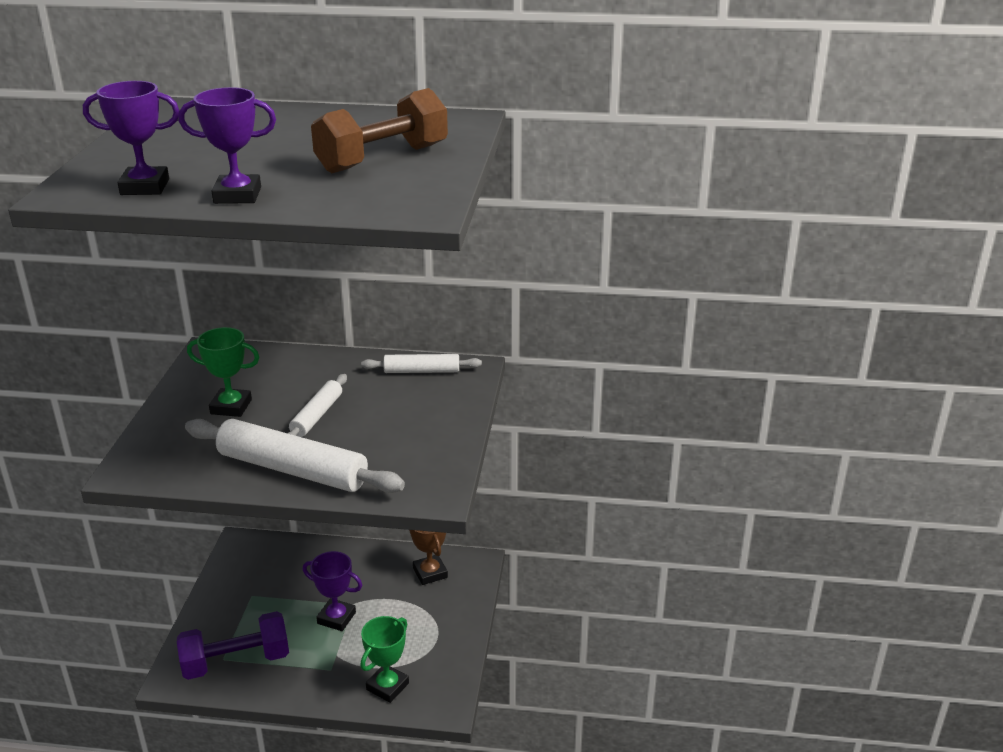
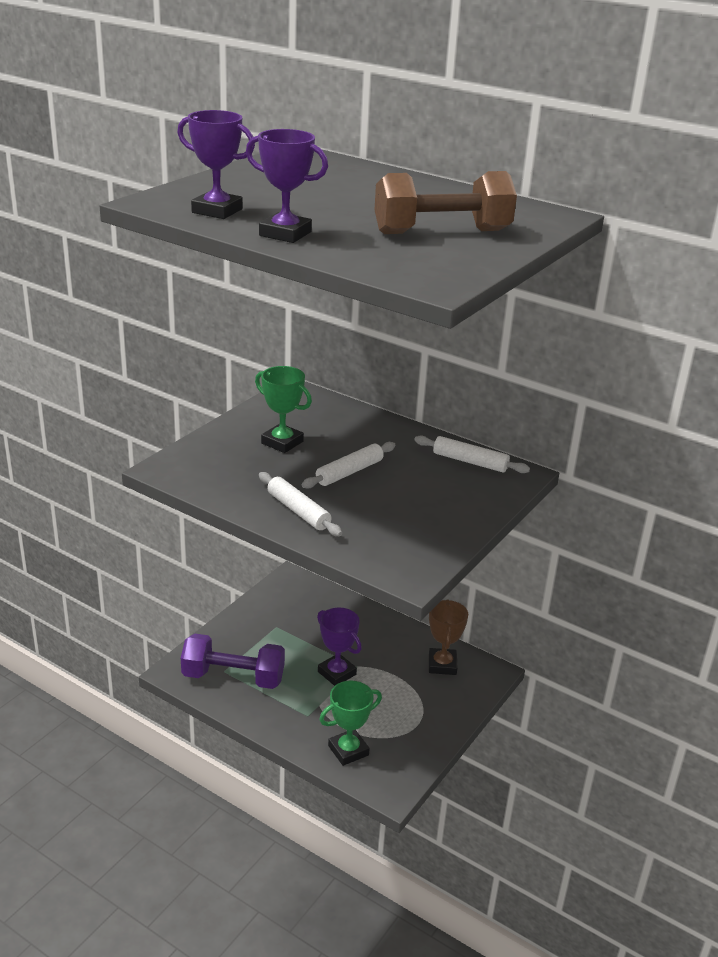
camera: 25 degrees right, 0 degrees up
(293, 469) = (298, 511): white rolling pin -> white rolling pin, size x0.55

